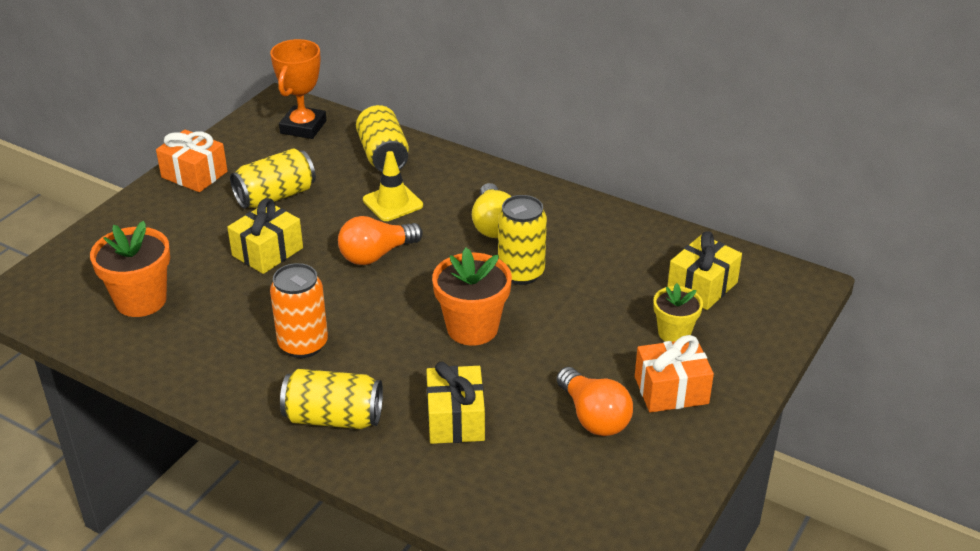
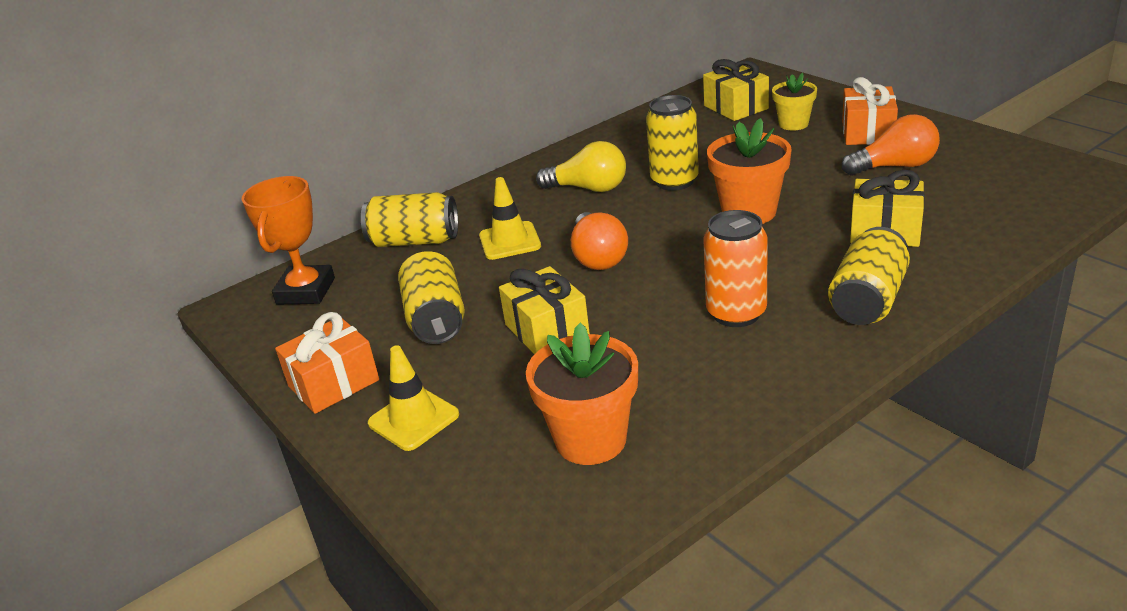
camera: 65 degrees left, 5 degrees down
(158, 219) = (413, 419): none -> yellow traffic cone
(303, 127) = (306, 291): orange trophy -> orange trophy turned 60 degrees clockwise

